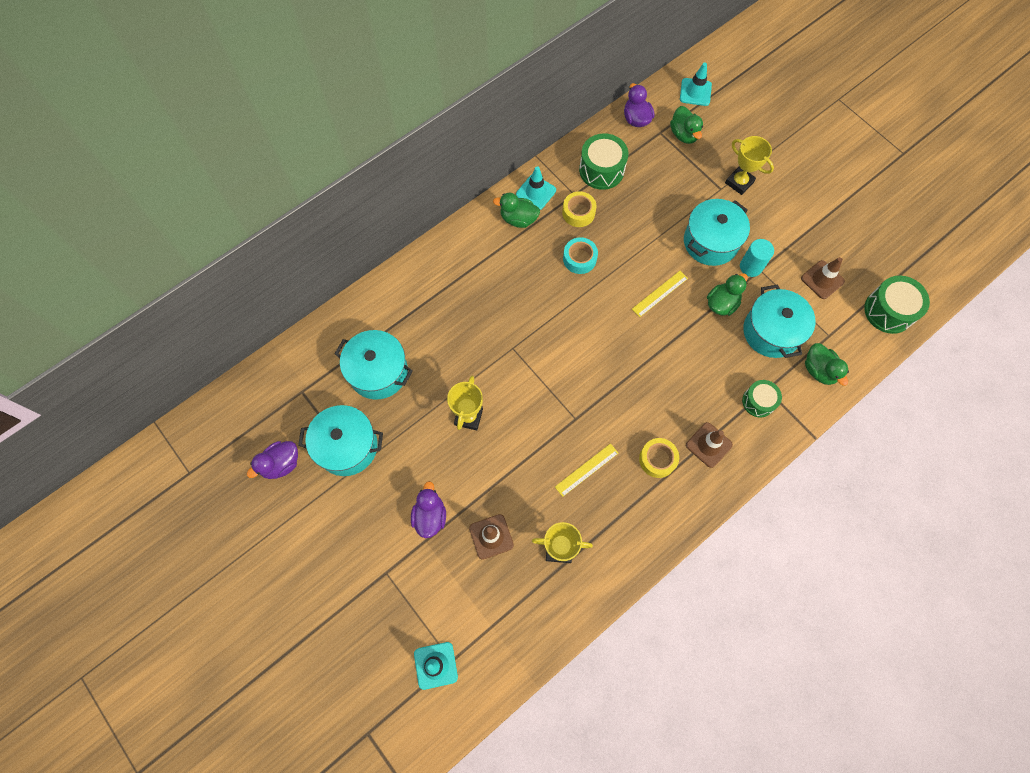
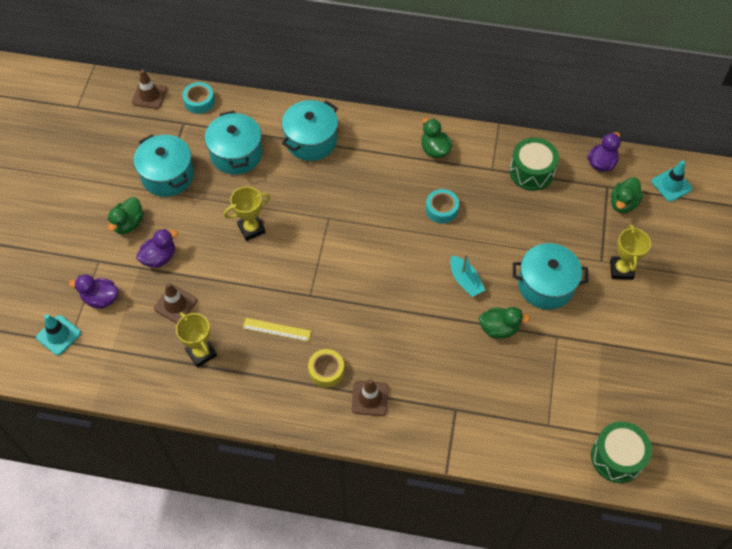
camera: 50 degrees right, 10 degrees down
(281, 464) = (124, 149): purple duck -> purple duck (101, 299)
(290, 361) = (199, 101): none -> turquoise tape
(536, 192) = (468, 145): turquoise traffic cone -> none
(578, 212) = (479, 182): yellow tape -> none
(660, 293) = (465, 281): yellow ruler -> turquoise boat
(750, 267) = (553, 328): turquoise cylinder -> none
(758, 401) = (439, 410): green drum -> none
(771, 332) = (509, 380): turquoise pot -> turquoise pot (311, 140)
(819, 370) = (509, 437): green duck -> green duck (128, 224)
(822, 280) = (594, 387): brown traffic cone -> brown traffic cone (149, 96)

